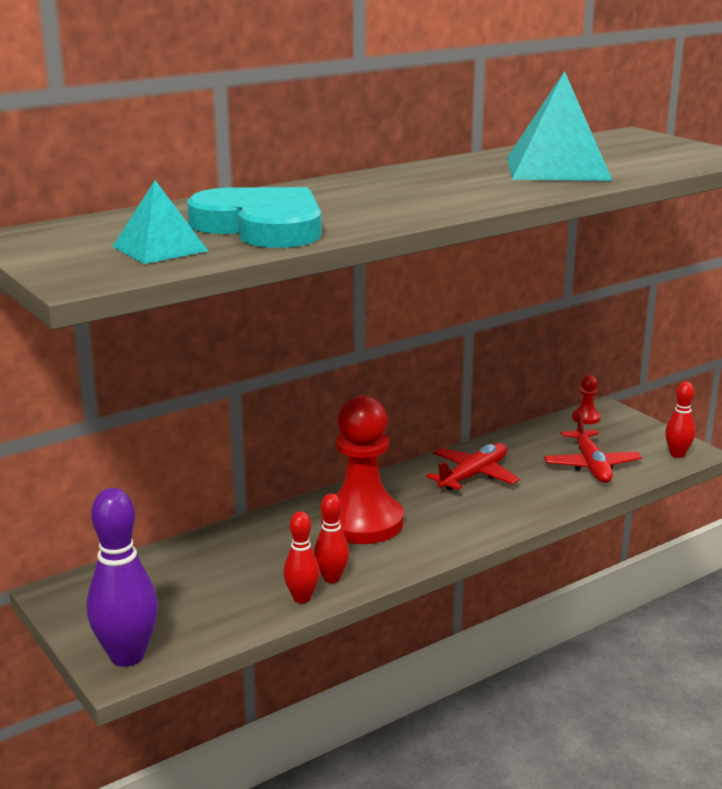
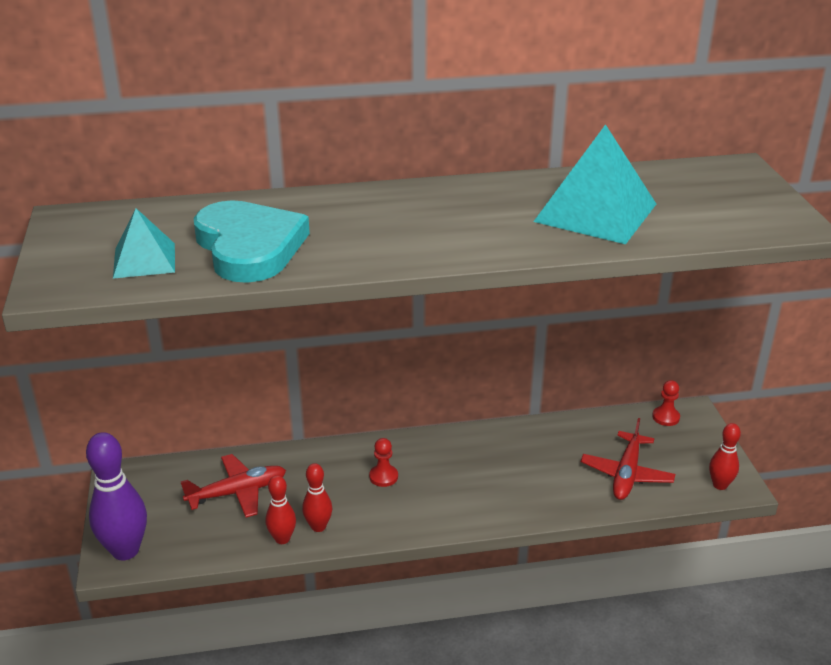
camera: 25 degrees right, 10 degrees up
(362, 522) = (383, 476): red pawn -> red pawn, size x0.40
(473, 476) = (512, 454): red plane -> red plane (237, 492)

